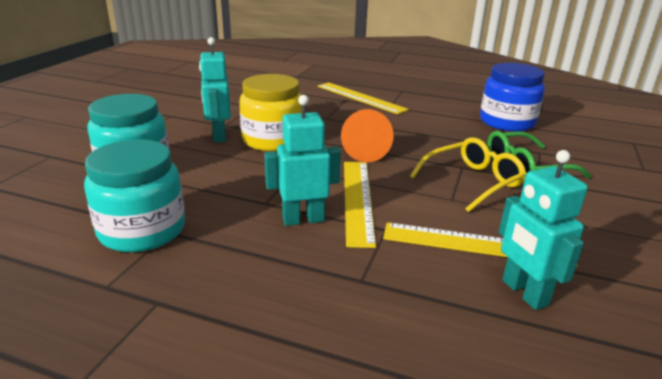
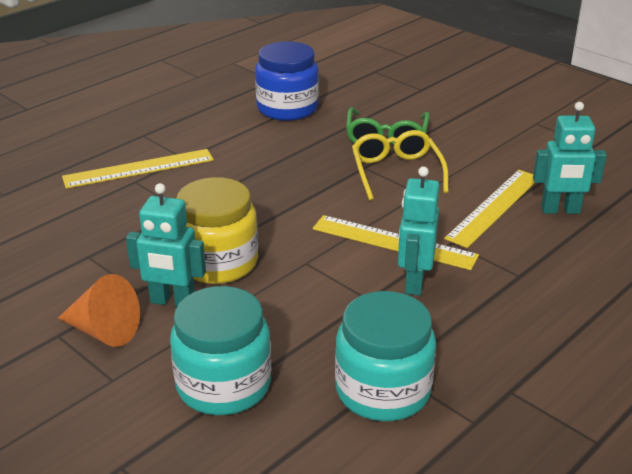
camera: 65 degrees left, 5 degrees up
(364, 152) = (295, 210): orange cone -> orange cone (104, 331)

